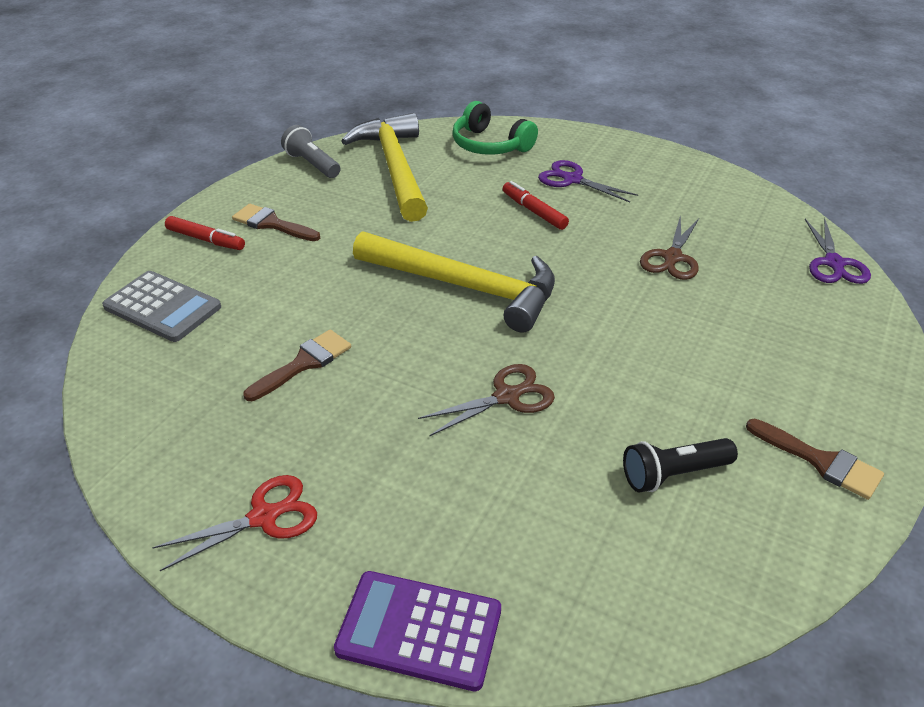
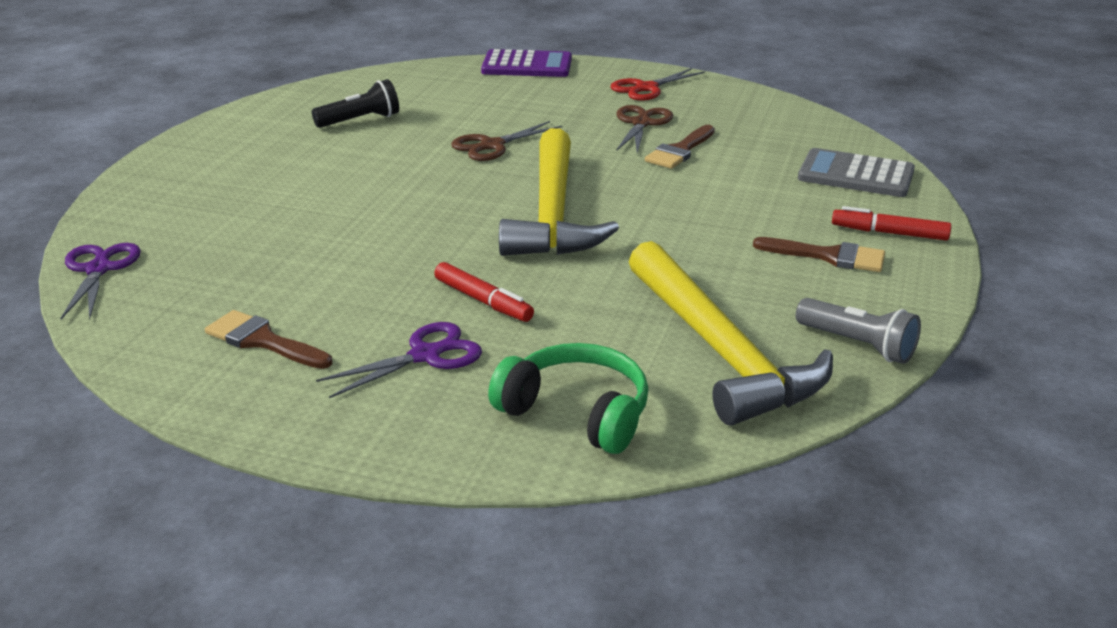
camera: 170 degrees right, 10 degrees down
(465, 287) = (552, 213): yellow hammer -> yellow hammer turned 105 degrees counterclockwise
(572, 180) = (425, 355): purple scissors -> purple scissors turned 60 degrees counterclockwise
(672, 257) = (304, 259): brown scissors -> brown scissors (641, 123)
(820, 461) = (242, 133): brown brush -> brown brush (263, 341)

